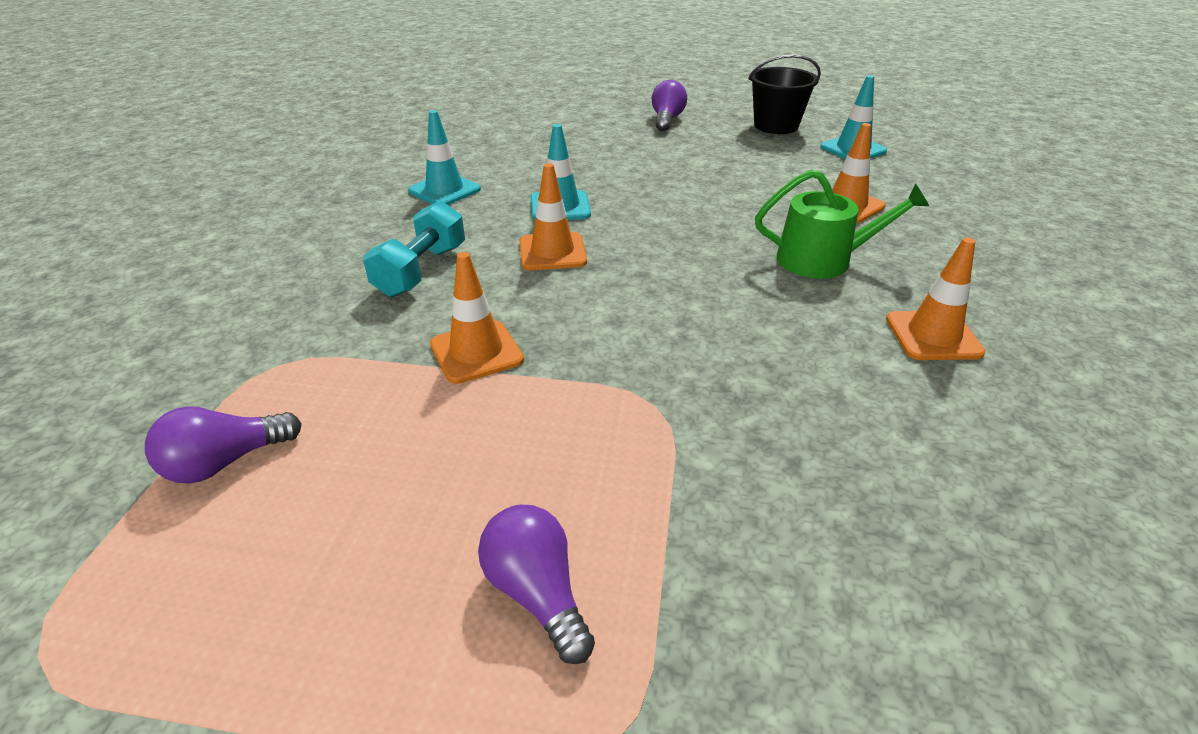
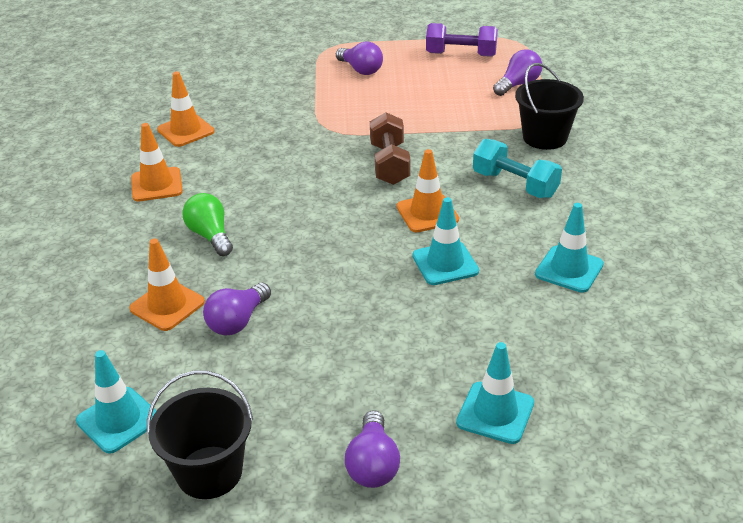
camera: 170 degrees right, 0 degrees up
(243, 612) = (461, 54): none -> purple dumbbell
(311, 331) = (545, 137): none -> black bucket
(421, 270) = (515, 184): turquoise dumbbell -> turquoise dumbbell turned 60 degrees counterclockwise
(476, 352) = (437, 140): orange traffic cone -> orange traffic cone (186, 131)
(571, 321) = (389, 164): none -> brown dumbbell
(575, 129) = (495, 413): none -> turquoise traffic cone
(772, 188) = (237, 321): none -> purple light bulb
(823, 259) = (210, 236): green watering can -> green light bulb

